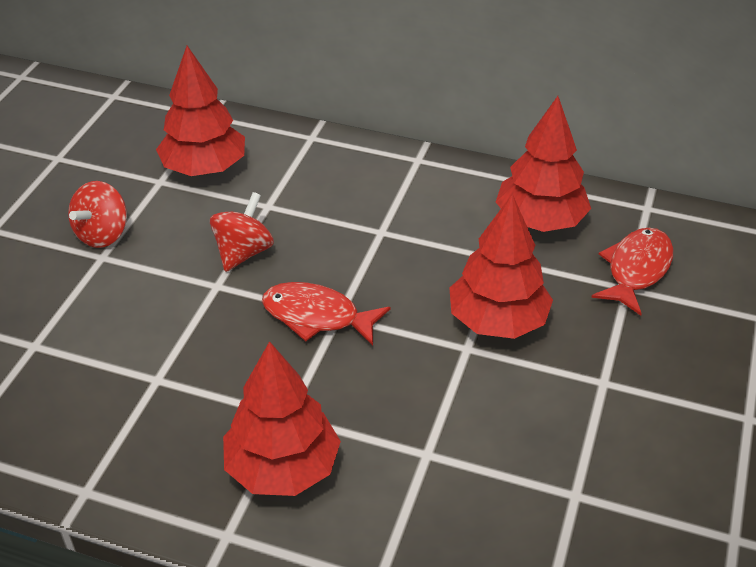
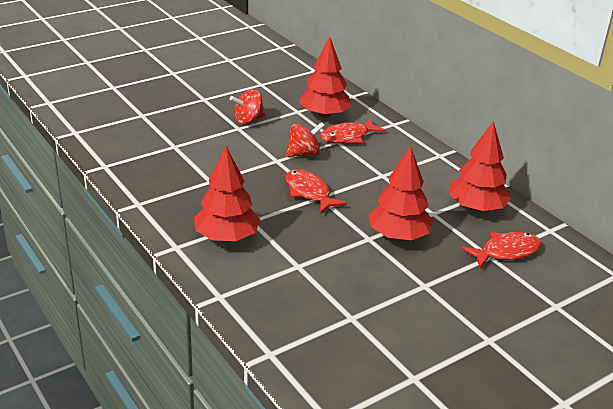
camera: 35 degrees right, 10 degrees down
(274, 190) = (348, 137): none -> red fish

